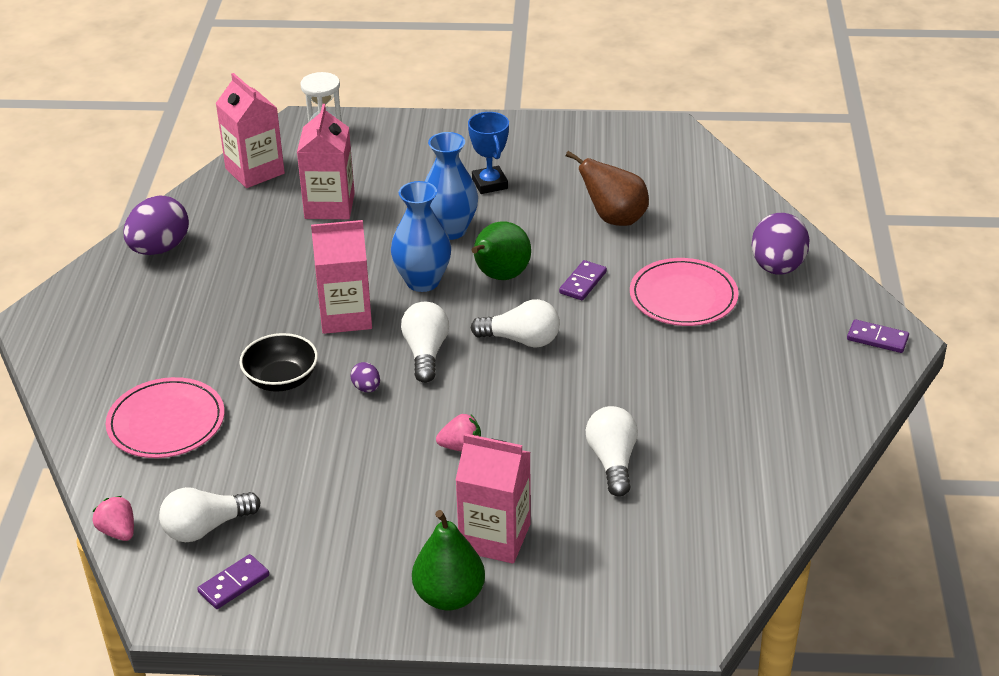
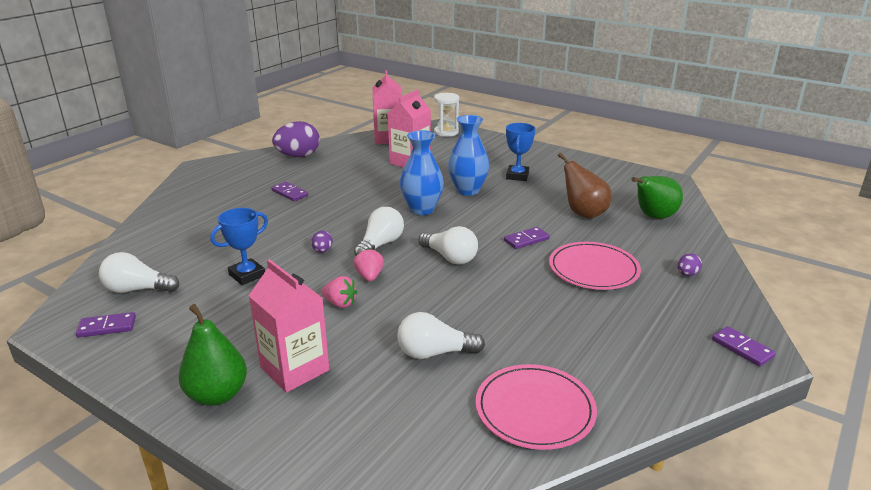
camera: 30 degrees right, 10 degrees down
(118, 531) = (93, 273): pink strawberry -> pink strawberry (369, 276)
(166, 422) = (194, 230): pink plate -> pink plate (535, 409)
(224, 317) = (290, 193): none -> purple domino
(281, 380) = (280, 230): black bowl -> none
(315, 456) = (247, 275): none -> blue trophy
(345, 316) = (356, 212): pink carton -> none
(499, 276) = (473, 221): green pear -> green pear (653, 217)
(612, 461) = (434, 353): white light bulb -> white light bulb turned 120 degrees counterclockwise
(777, 267) = (687, 274): purple egg -> purple egg, size x0.45

